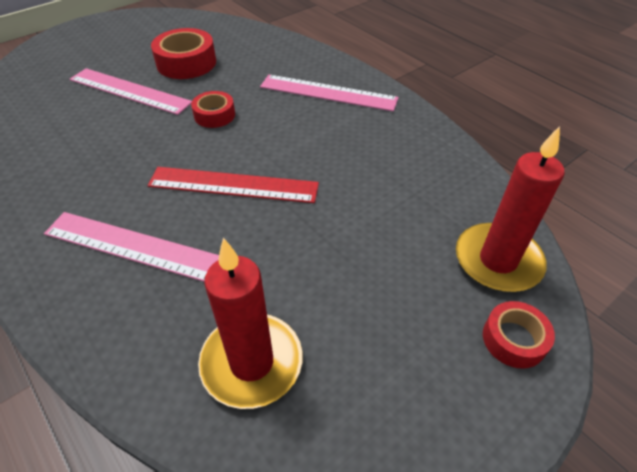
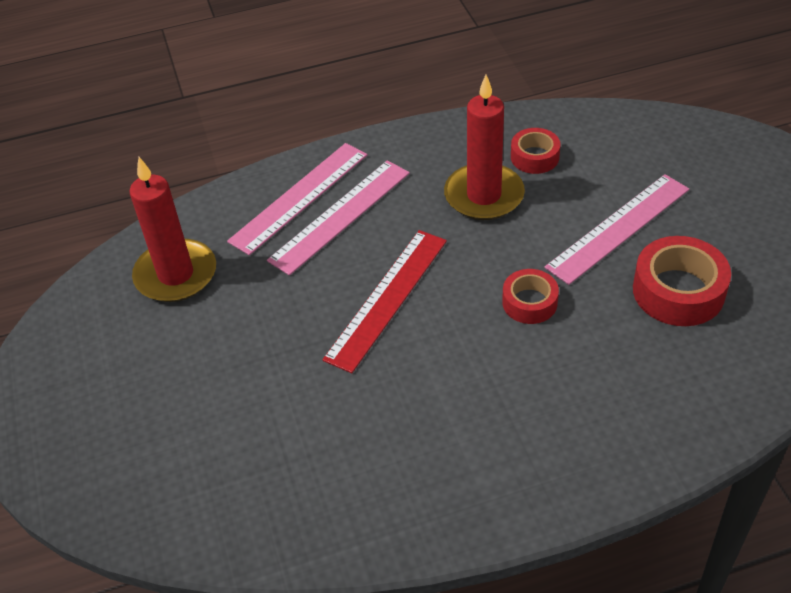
camera: 115 degrees right, 0 degrees up
(328, 93) = (537, 440): pink ruler -> pink ruler (299, 197)
(497, 260) = (152, 495): red candle -> red candle (484, 195)
(514, 339) = (72, 459): red tape -> red tape (534, 157)

